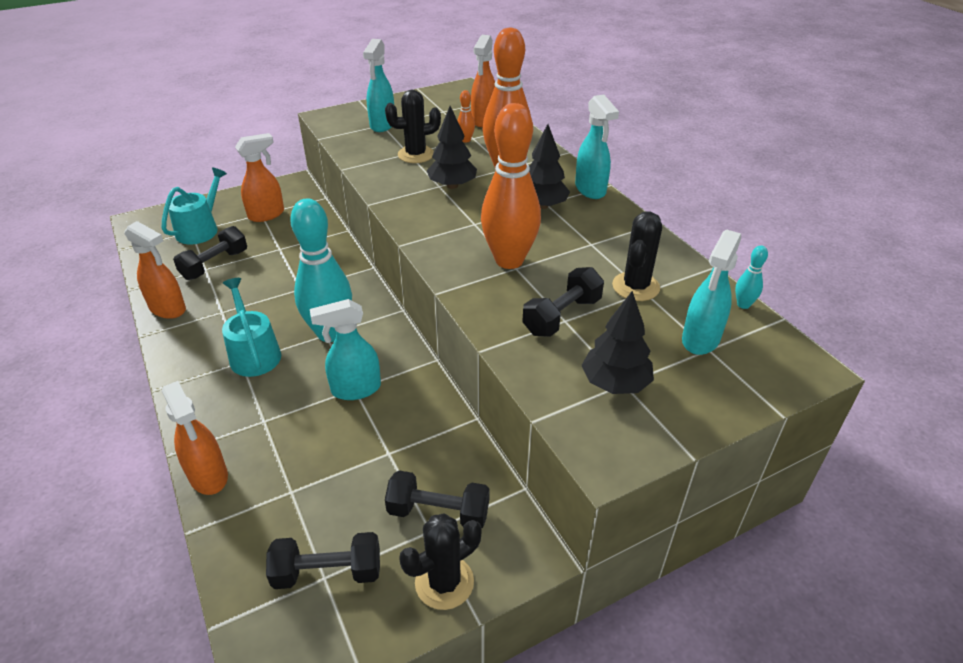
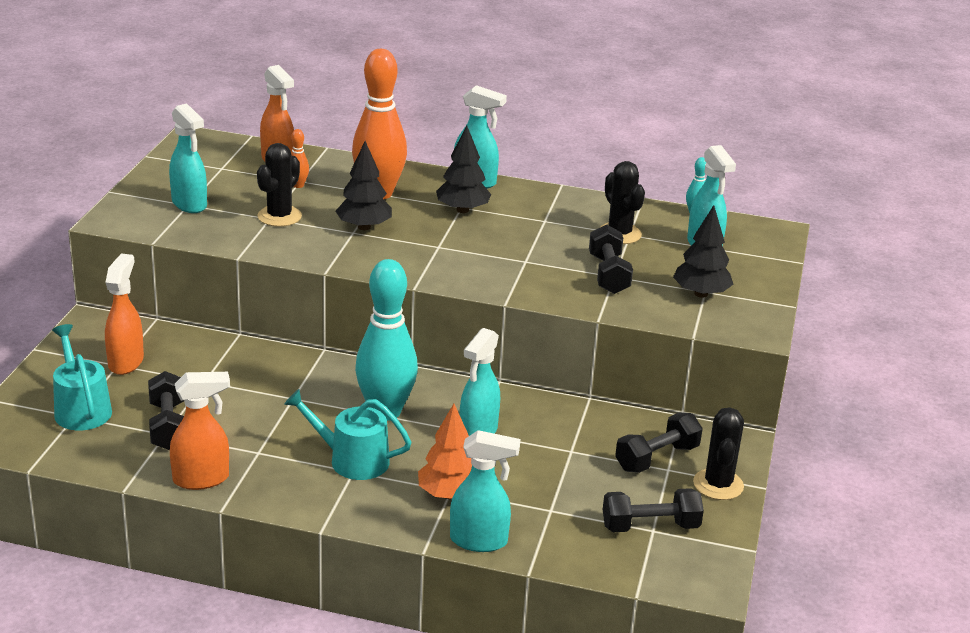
camera: 50 degrees left, 10 degrees down
(209, 476) = (479, 541): orange spray bottle -> turquoise spray bottle
(257, 423) = (449, 494): none -> orange tree
(328, 572) = (650, 526): black dumbbell -> black dumbbell turned 45 degrees clockwise
(509, 260) = (512, 258): orange bowling pin -> none

